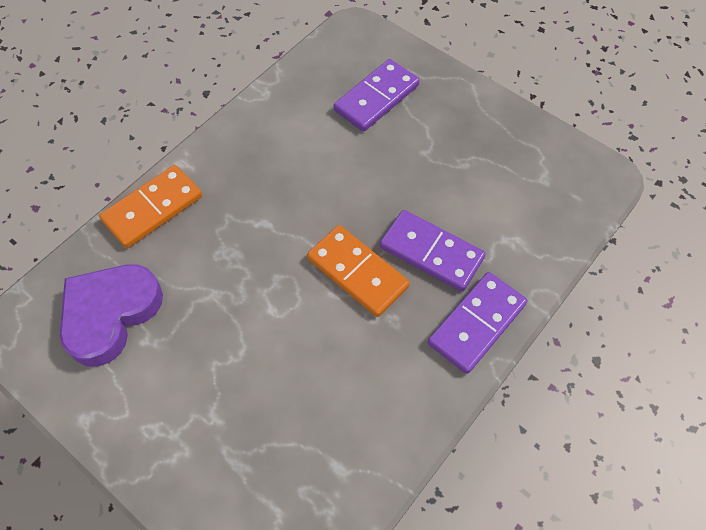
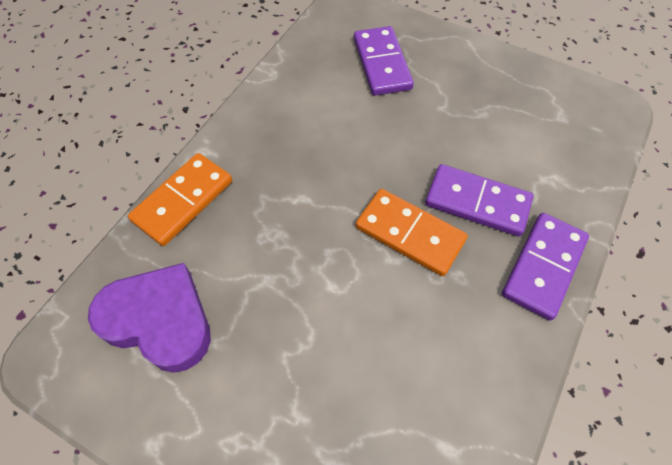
camera: 10 degrees left, 0 degrees up
(110, 314) = (159, 320): purple heart -> purple heart turned 90 degrees clockwise
(376, 98) = (381, 64): purple domino -> purple domino turned 45 degrees counterclockwise

